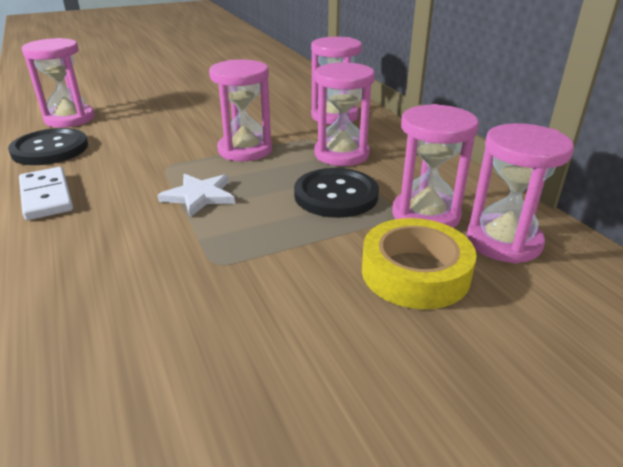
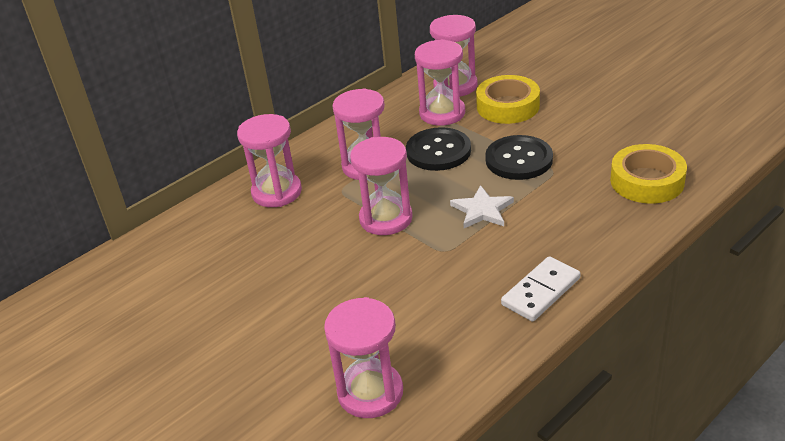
camera: 105 degrees left, 5 degrees up
(50, 149) = (458, 352): black button -> black button (519, 159)
(96, 343) = (647, 181): none -> yellow tape

